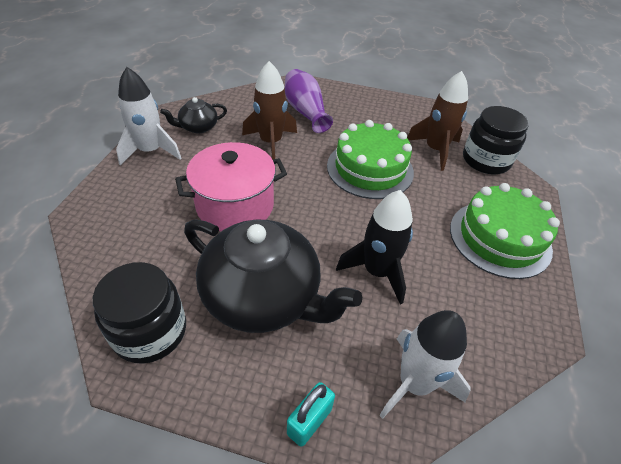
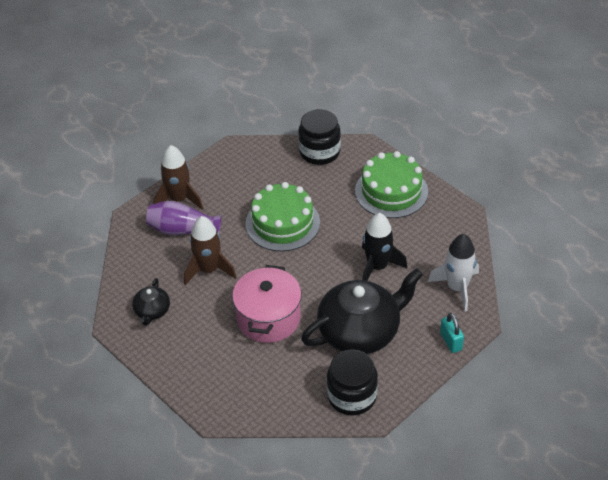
camera: 55 degrees left, 0 degrees up
(151, 151) = (164, 353): white rocket -> none
(435, 150) = (289, 174): brown rocket -> brown rocket (179, 199)

